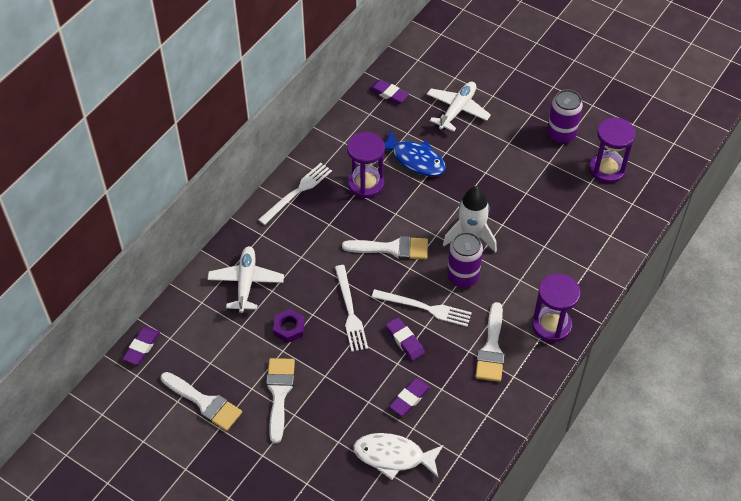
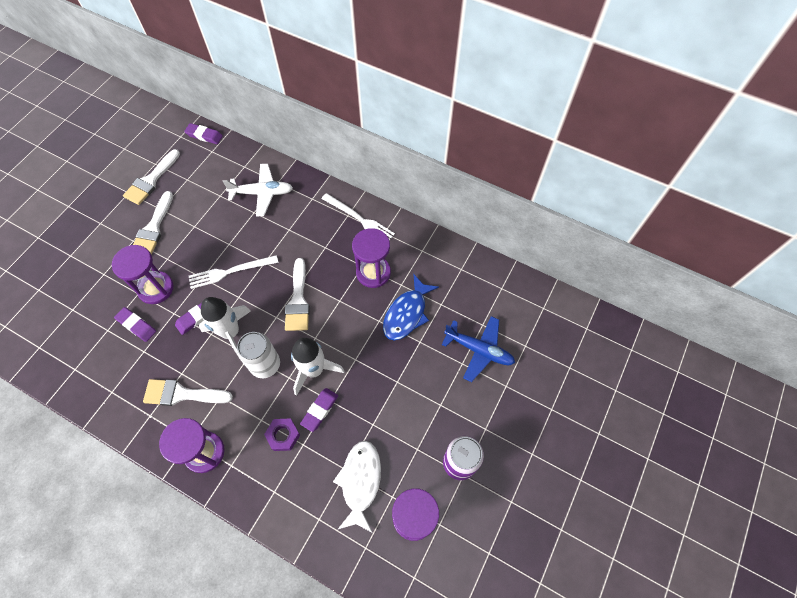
camera: 85 degrees right, 10 degrees up
(279, 393) = (153, 228): white brush -> white brush turned 105 degrees clockwise
(289, 328) = (215, 228): purple nut -> purple nut (283, 435)
(364, 383) = (156, 288): none -> purple hourglass
(388, 94) = (490, 284): purple eraser -> purple eraser (320, 410)
(393, 456) = (82, 316): white fish -> white fish (360, 481)
(425, 308) = (231, 332): white fork -> white rocket
(457, 110) = (479, 350): white plane -> blue plane
(463, 277) = (265, 364): purple can -> white can

